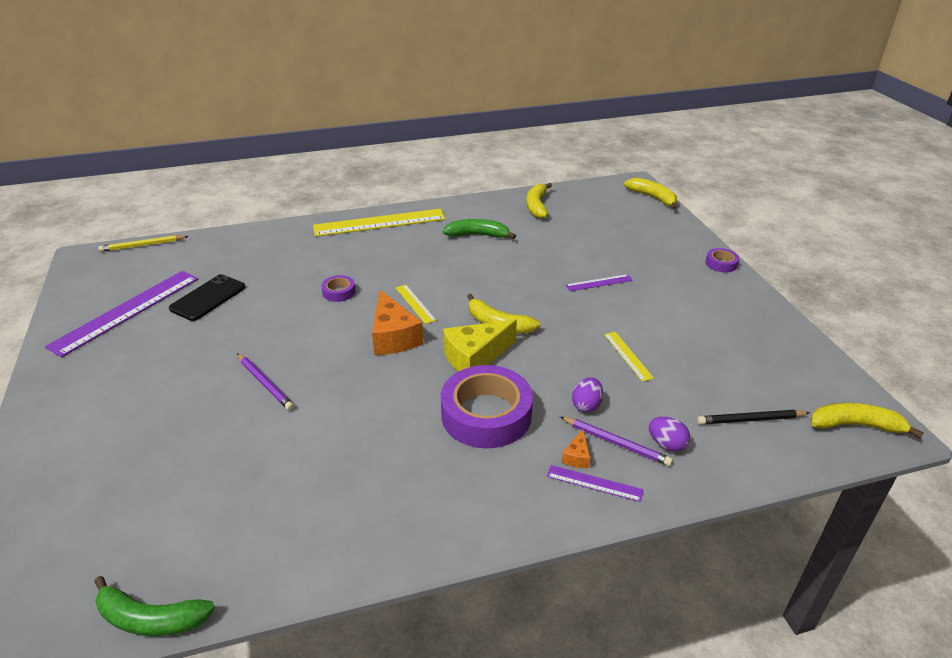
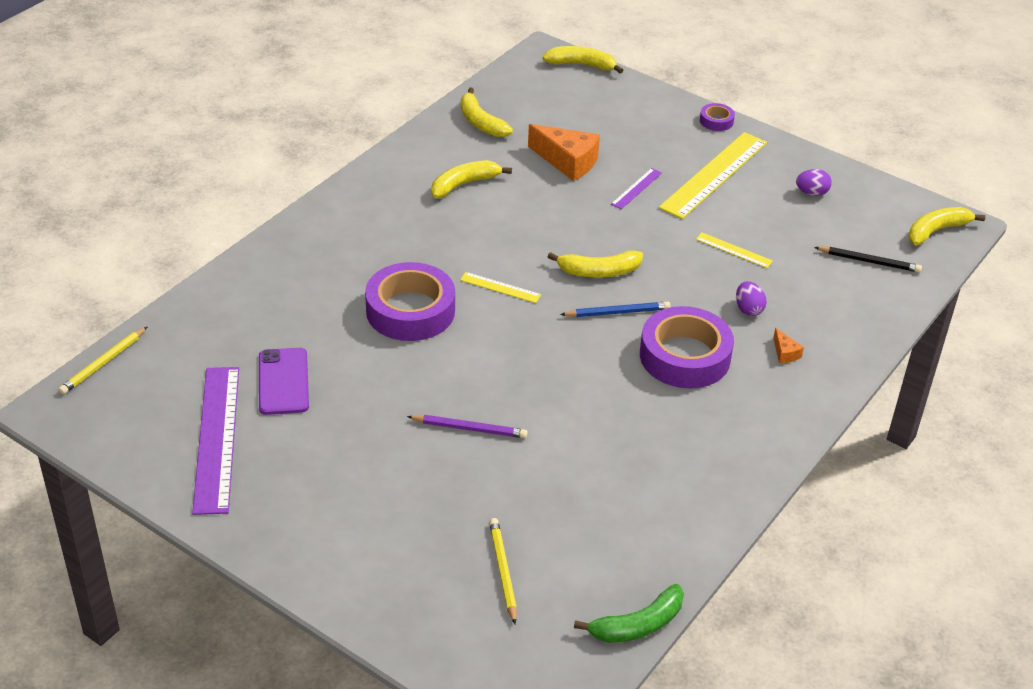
camera: 40 degrees left, 5 degrees up
(134, 500) = (503, 571): none -> yellow pencil
(208, 298) = (283, 382): black phone -> purple phone
(339, 292) = (410, 311): purple tape -> purple tape, size x2.23
(379, 222) = (341, 213): yellow ruler -> yellow ruler (714, 174)
(393, 336) = (523, 329): orange cheese -> orange cheese (567, 161)
(475, 357) = (617, 312): yellow cheese -> blue pencil
(477, 235) = (464, 184): green banana -> yellow banana
(594, 483) = (816, 366): purple ruler -> none
(616, 443) = (799, 328): purple pencil -> none
(666, 444) = (833, 311): purple egg -> purple egg (812, 193)
(750, 420) = (869, 261): black pencil -> black pencil turned 120 degrees counterclockwise

